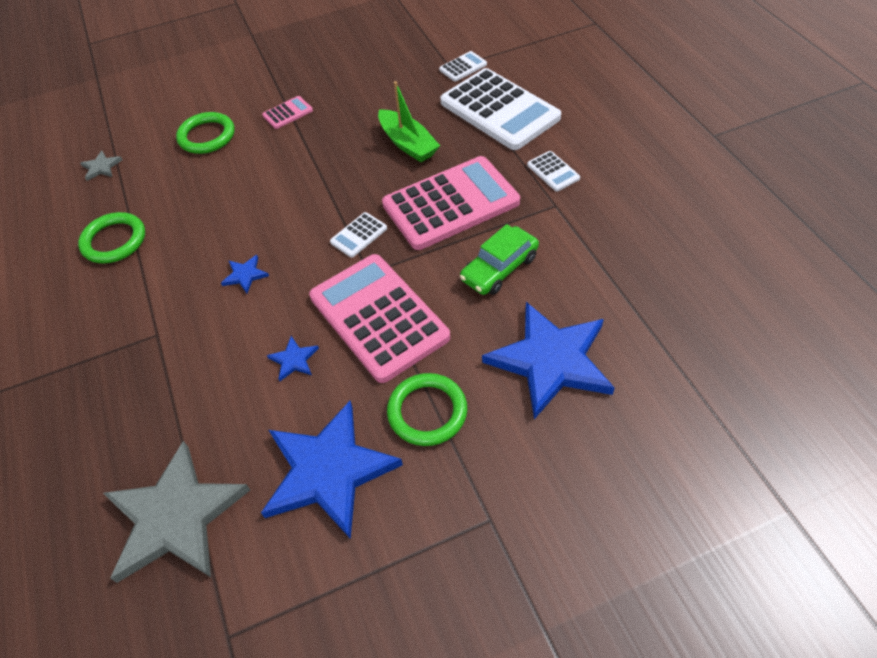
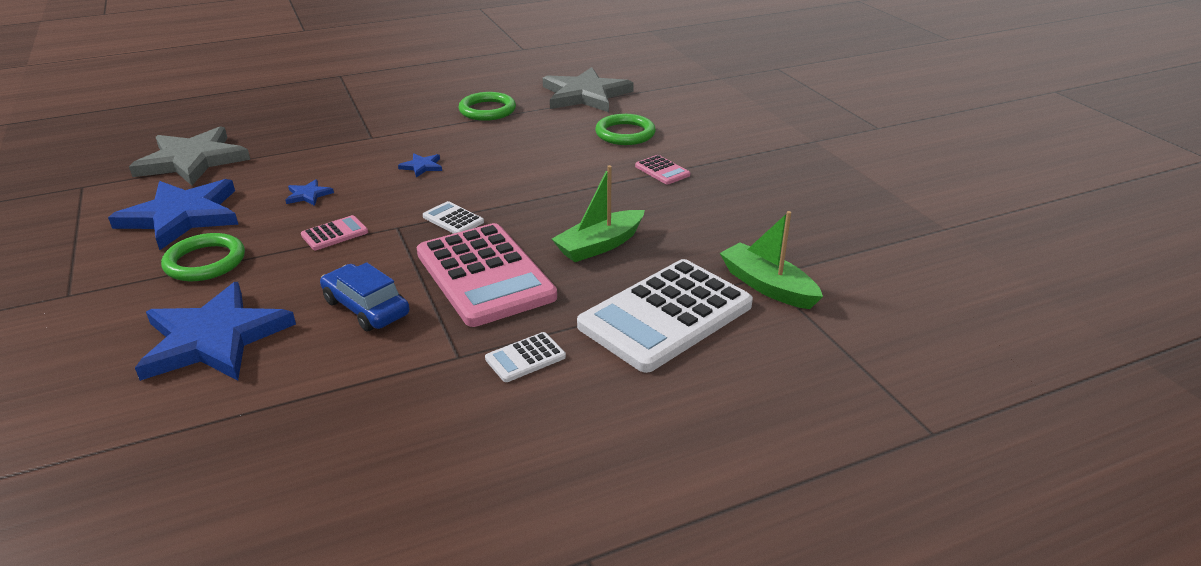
camera: 85 degrees right, 20 degrees down
(101, 167) = (585, 95): grey star -> grey star, size x2.47
(378, 317) = (335, 234): pink calculator -> pink calculator, size x0.42
(463, 67) = (767, 286): white calculator -> green boat
(499, 268) = (366, 308): green car -> blue car

